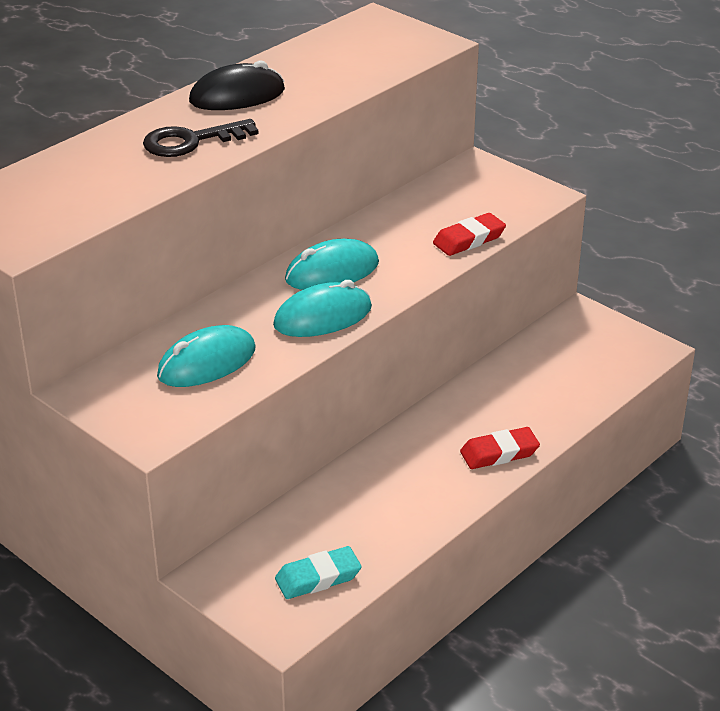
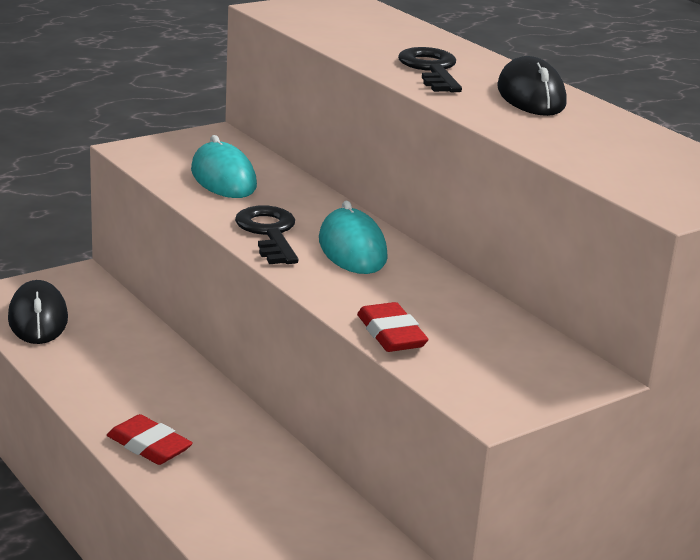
camera: 100 degrees right, 10 degrees down
(318, 578) = (38, 319): turquoise eraser -> black mouse
(322, 317) = (269, 233): turquoise mouse -> black key
(499, 453) = (149, 446): red eraser -> red eraser turned 45 degrees counterclockwise

